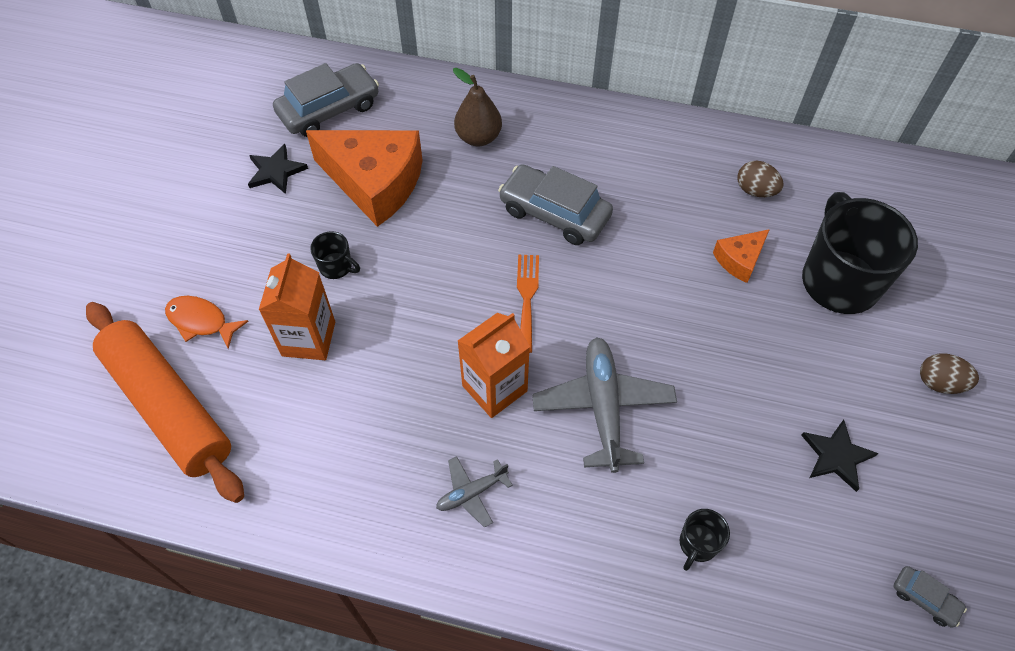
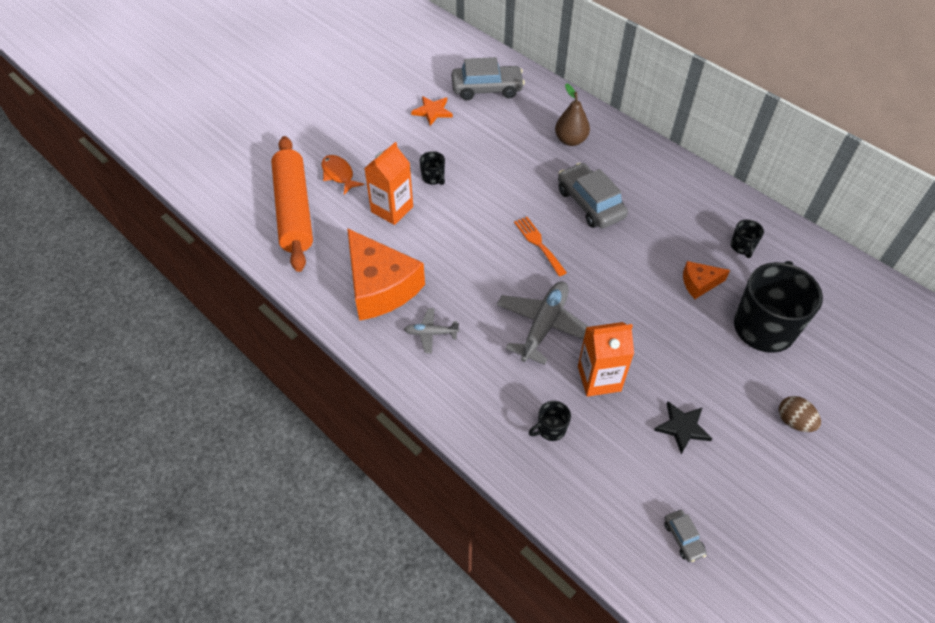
camera: 30 degrees right, 5 degrees down
(276, 171) = (432, 111): black star -> orange star
(374, 183) = (487, 141): orange cheese -> orange cheese (380, 286)
(494, 388) = (483, 284): orange carton -> orange carton (599, 378)
(527, 297) = (538, 243): orange fork -> orange fork turned 60 degrees counterclockwise
(755, 191) = (742, 247): brown egg -> black mug

